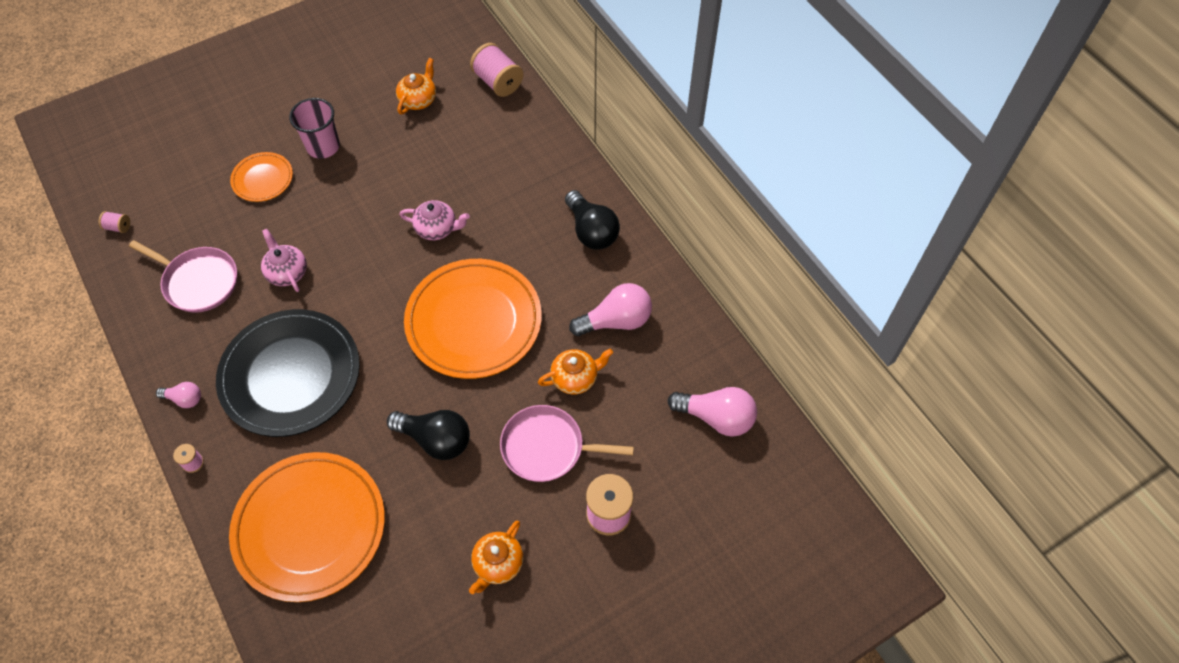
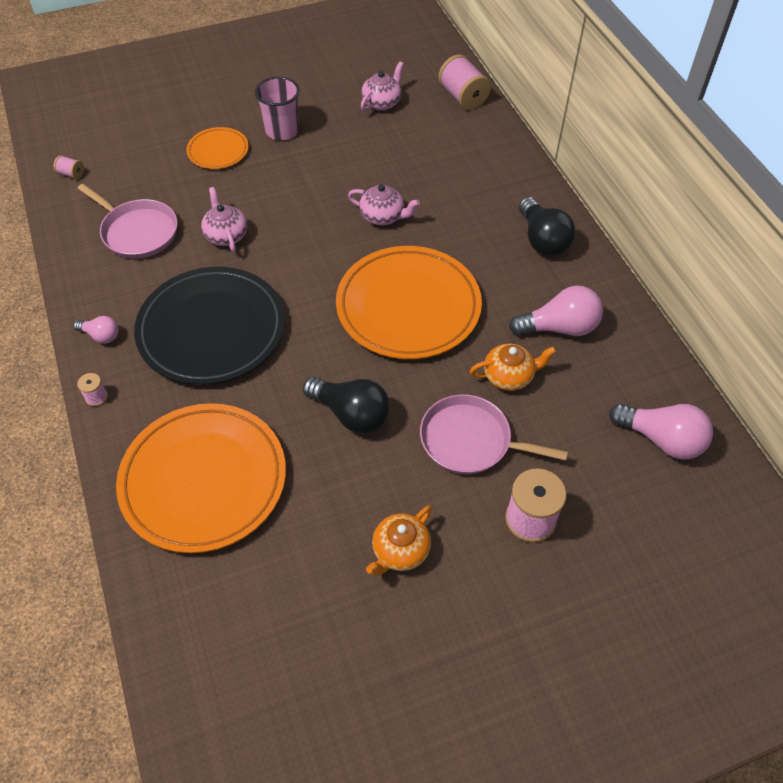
camera: 10 degrees right, 5 degrees down
(418, 100) = (382, 103): orange teapot -> pink teapot

